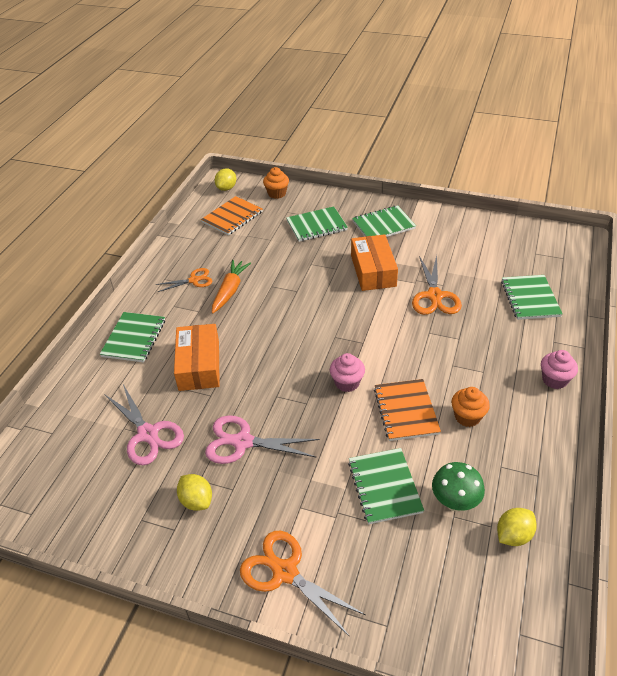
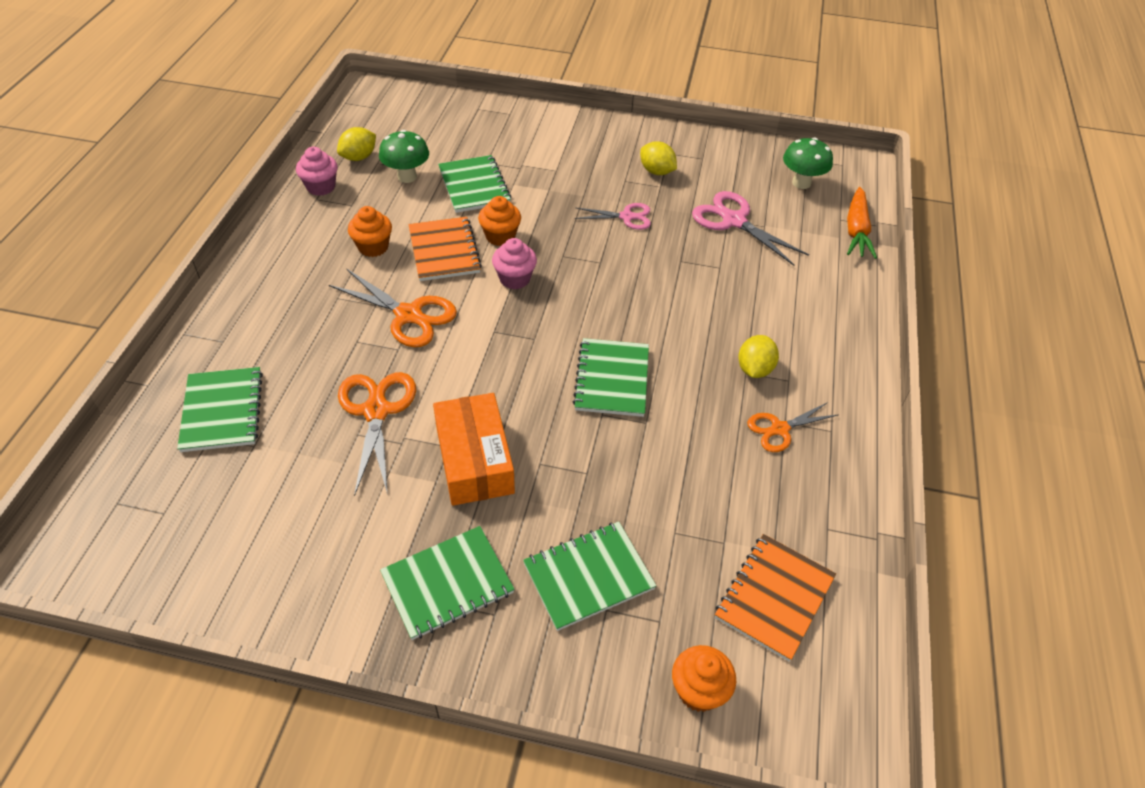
camera: 170 degrees right, 5 degrees up
(59, 479) = (801, 183): none -> green mushroom
(134, 338) = (817, 327): green notebook -> green notebook (612, 379)
(199, 365) = (710, 294): orange box -> none
(226, 188) = (828, 708): yellow lemon -> yellow lemon (754, 369)
(230, 290) = (711, 410): orange carrot -> orange carrot (856, 231)
(242, 442) = (627, 217): pink scissors -> pink scissors, size x0.63
(285, 572) = (562, 131): orange scissors -> orange scissors (409, 315)
(358, 424) = (500, 236): none -> orange cupcake
(554, 380) = (249, 290): pink cupcake -> pink cupcake (321, 187)

